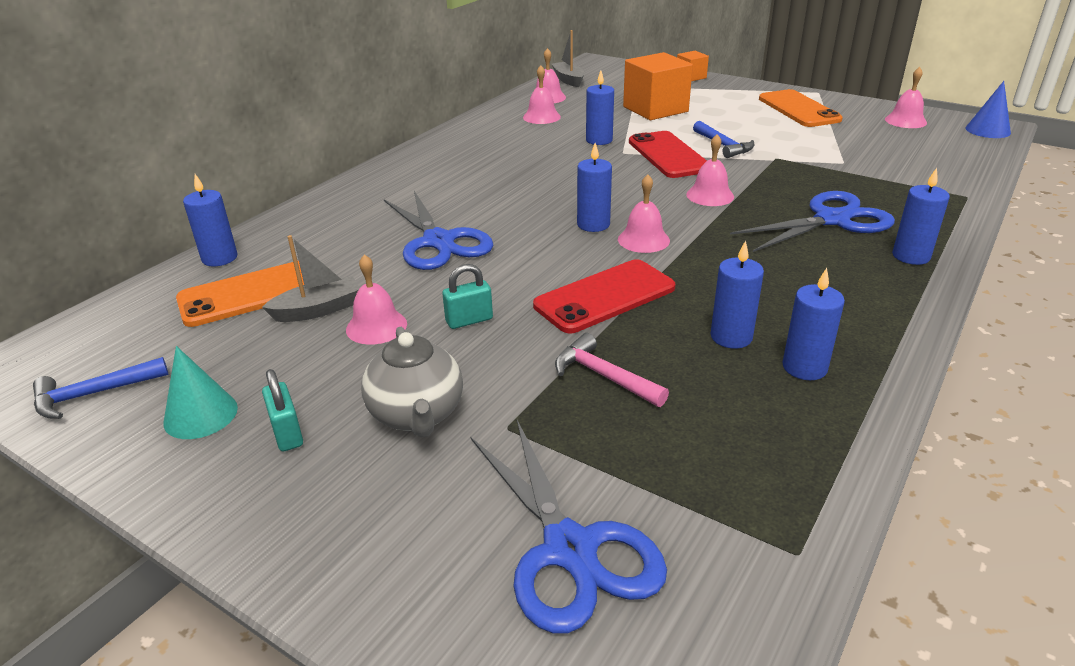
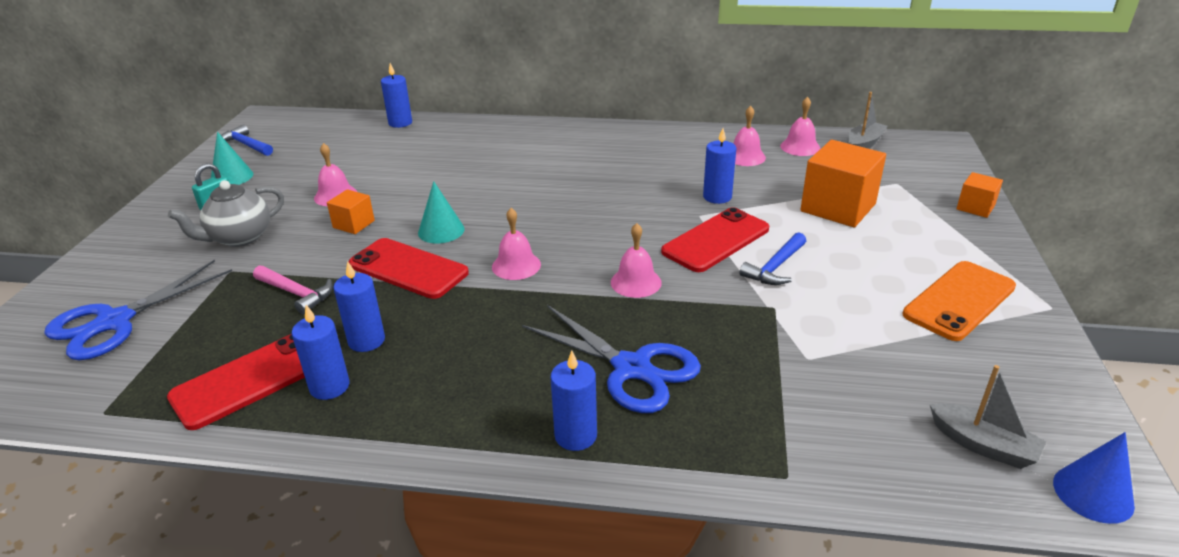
camera: 65 degrees right, 0 degrees up
(252, 294) = (361, 146): orange phone -> none
(318, 310) = (349, 171): grey boat -> grey boat (983, 445)
(439, 242) = (461, 182): blue scissors -> none
(469, 320) = (354, 224): turquoise padlock -> orange cube
(539, 268) = (441, 231): none -> turquoise cone
(593, 224) = (530, 236): blue candle -> none
(604, 376) = (296, 293): pink hammer -> pink hammer turned 105 degrees clockwise
(773, 422) = (249, 380): none -> red phone
(905, 121) = (1029, 399): pink bell -> none

